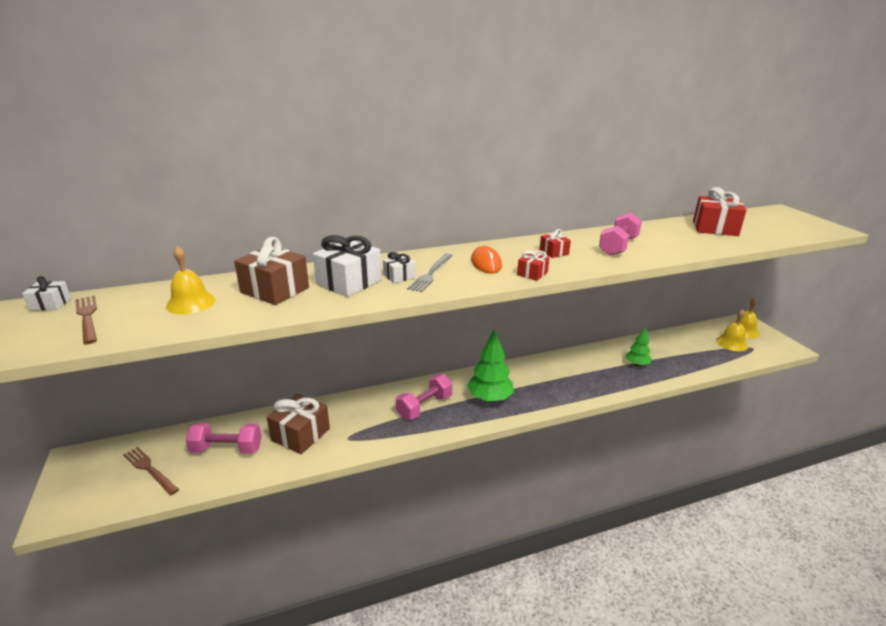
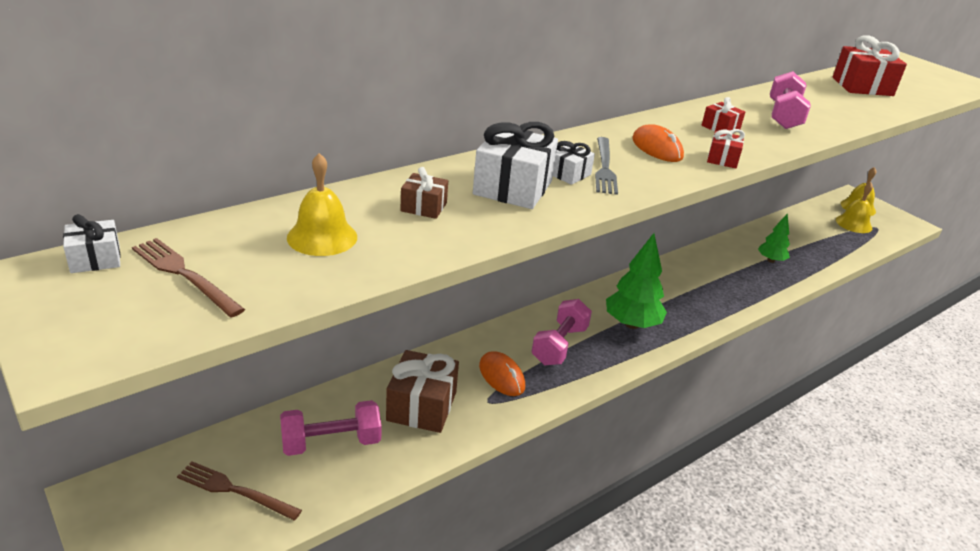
camera: 20 degrees left, 5 degrees up
(275, 290) = (424, 207): brown gift -> brown gift, size x0.52
(368, 422) = (501, 376): none -> orange mouse

